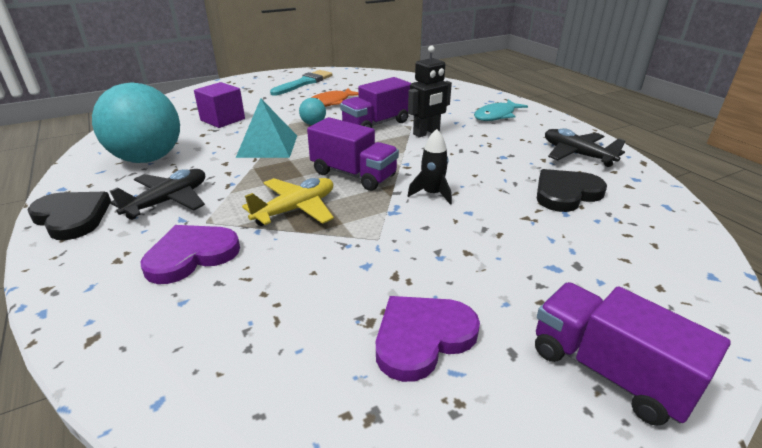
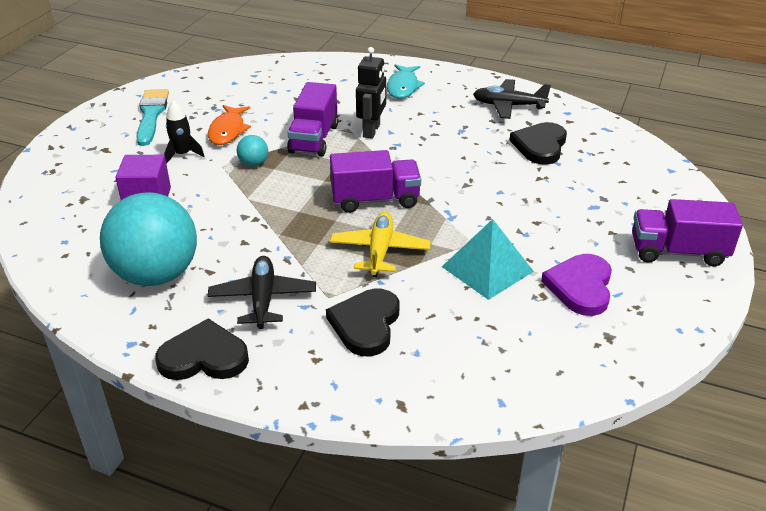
camera: 40 degrees left, 5 degrees up
(191, 255) = (366, 324): purple heart -> black heart
(267, 146) = (252, 207): turquoise pyramid -> turquoise pyramid (487, 269)
(432, 194) = (457, 189): black rocket -> black rocket (183, 154)

